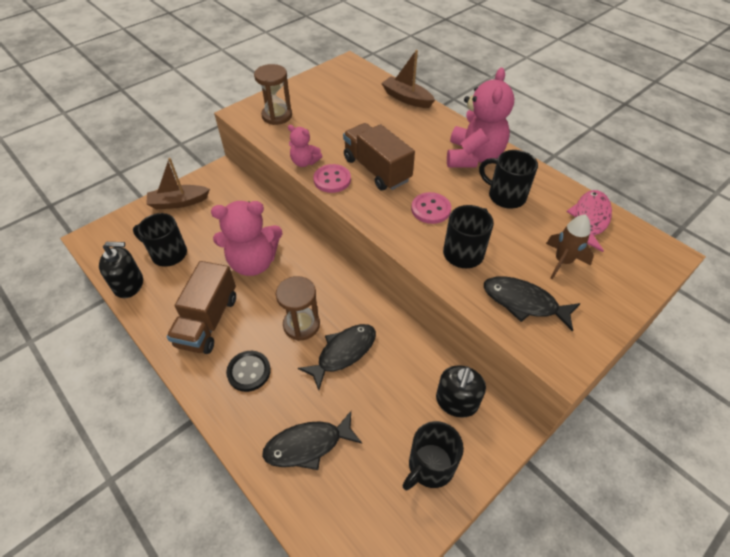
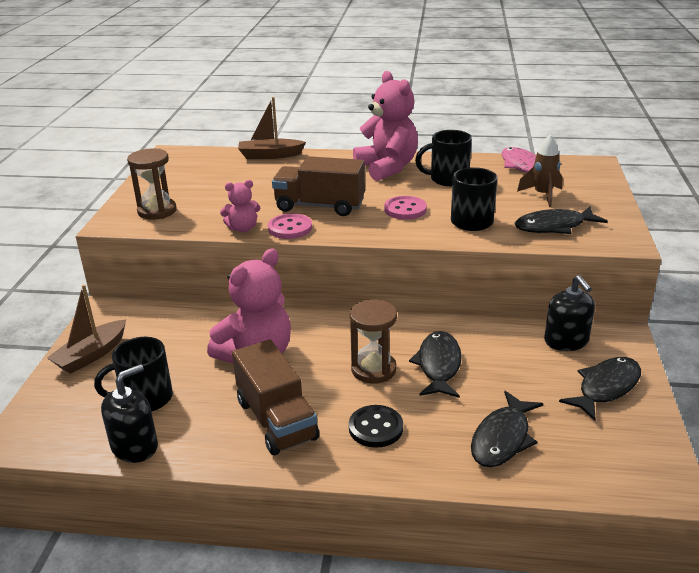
camera: 40 degrees left, 20 degrees down
(430, 466) = (605, 388): black mug -> black fish

